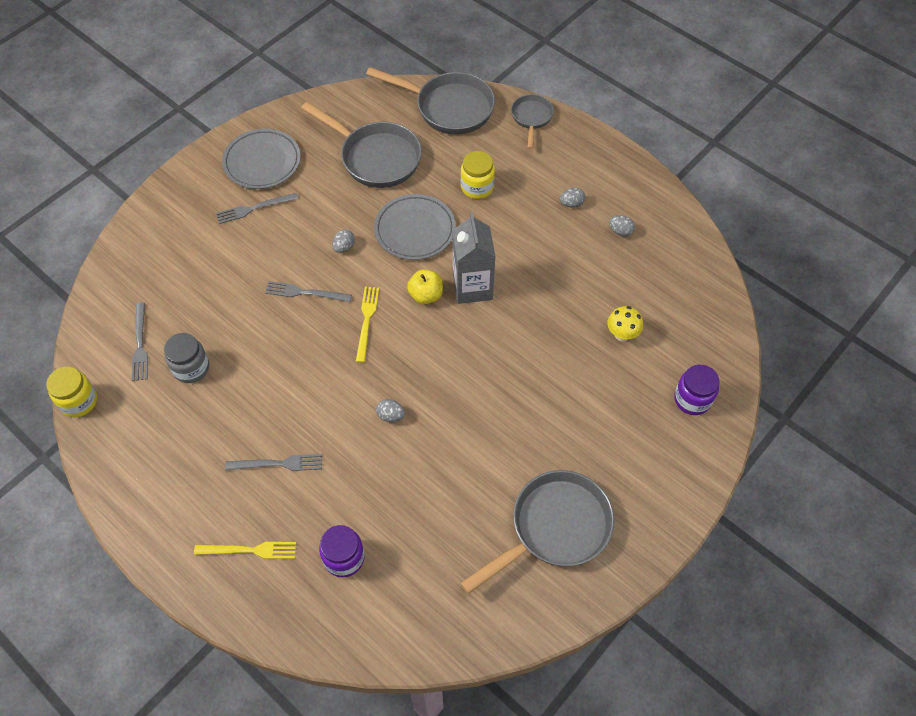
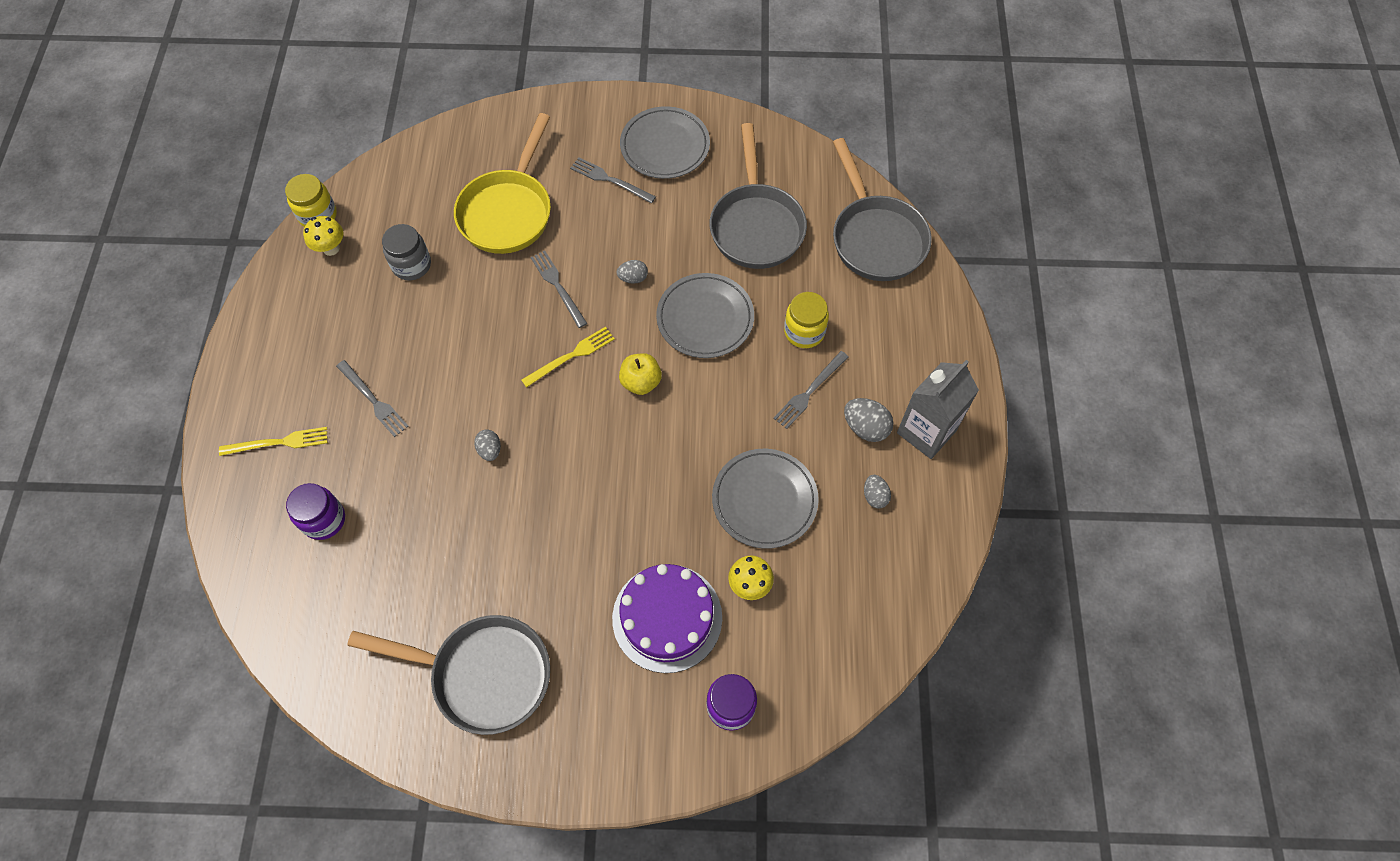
camera: 50 degrees right, 5 degrees up
(118, 411) = (331, 248): none -> yellow mushroom
(140, 344) = (403, 212): grey fork -> grey fork (809, 391)
(213, 281) = (508, 211): none -> yellow pan
(249, 550) = (278, 442): yellow fork -> yellow fork turned 60 degrees counterclockwise
(472, 287) = (685, 413): grey carton -> grey carton (926, 431)
(531, 118) = (937, 315): grey pan -> none
(571, 204) = (865, 427): grey egg -> grey egg, size x1.55
(572, 287) = (764, 500): none -> grey plate
(605, 394) = (667, 617): none -> purple cake

